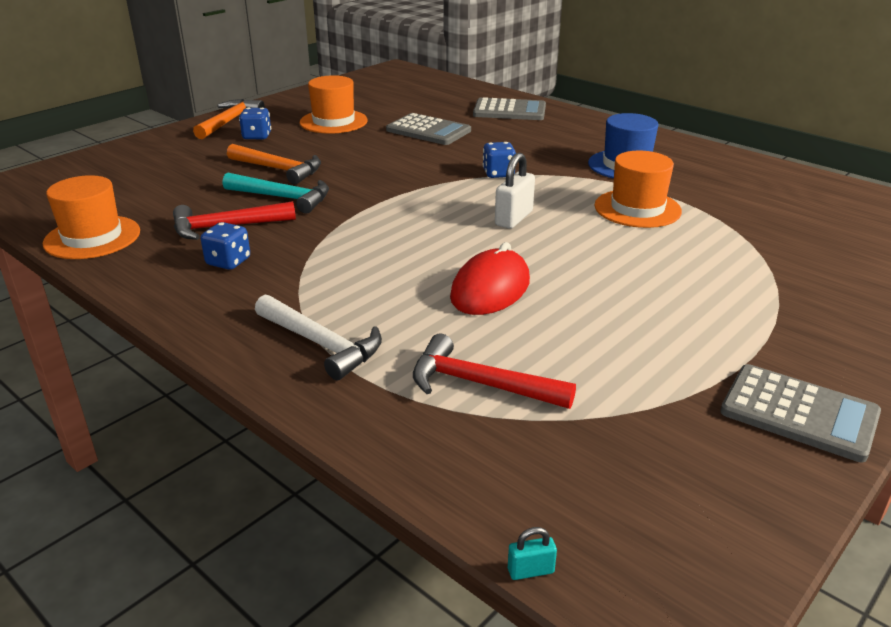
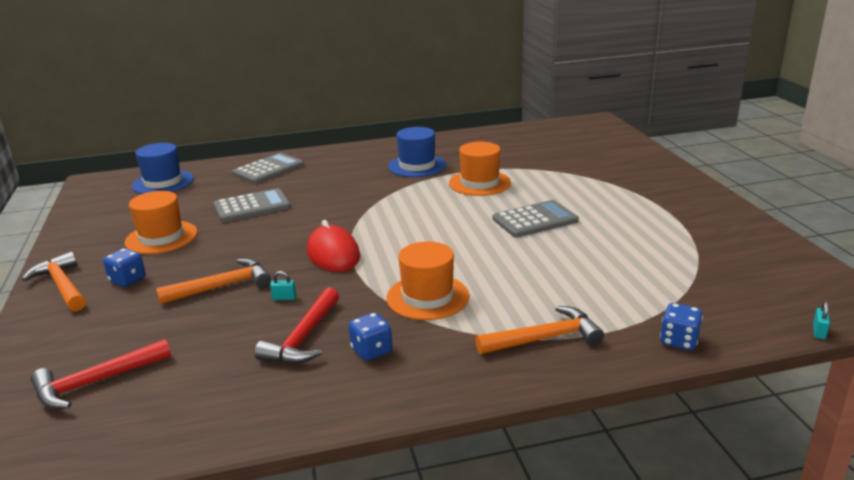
camera: 55 degrees left, 5 degrees down
(92, 237) = (223, 419): orange hat -> orange hat (427, 297)
(283, 198) = (284, 298): turquoise hammer -> turquoise padlock
(322, 344) = (544, 338): white hammer -> orange hammer
(426, 87) = (163, 182): none -> blue hat
(480, 384) = (639, 295): red hammer -> red hammer (96, 382)
(490, 289) = (531, 258): red mouse -> red mouse (333, 254)
(498, 174) = (369, 206): blue dice -> blue dice (679, 341)
(514, 218) = (444, 221): white padlock -> none
(799, 413) = (727, 221): grey calculator -> grey calculator (535, 220)

